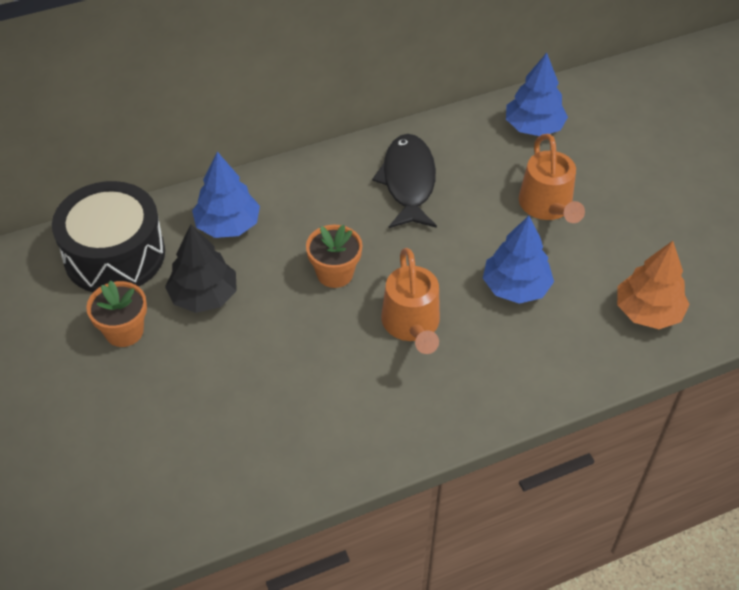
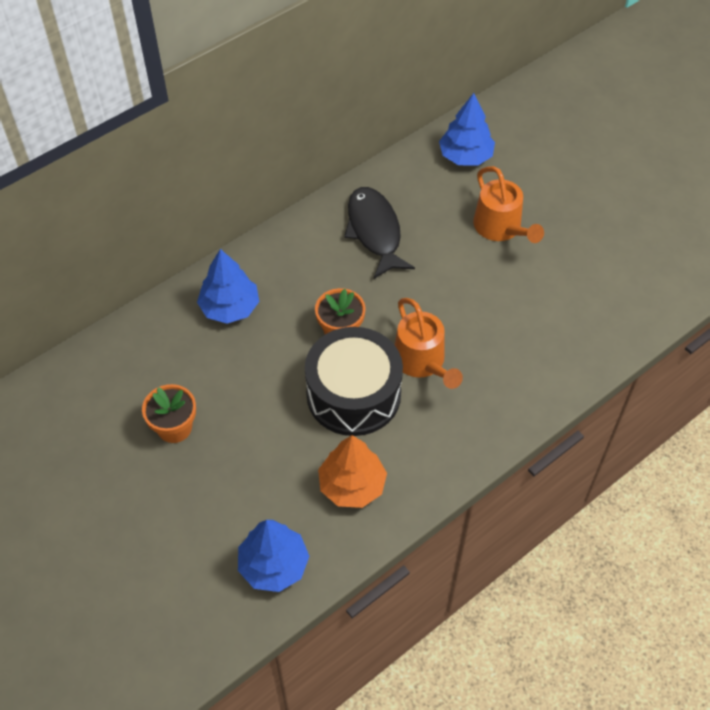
camera: 15 degrees left, 5 degrees up
(114, 255) = (138, 359): black drum -> black drum (353, 394)
(204, 296) = (233, 378): black tree -> none
(515, 287) = (497, 308): blue tree -> blue tree (274, 565)
(648, 312) = (612, 304): orange tree -> orange tree (352, 485)

